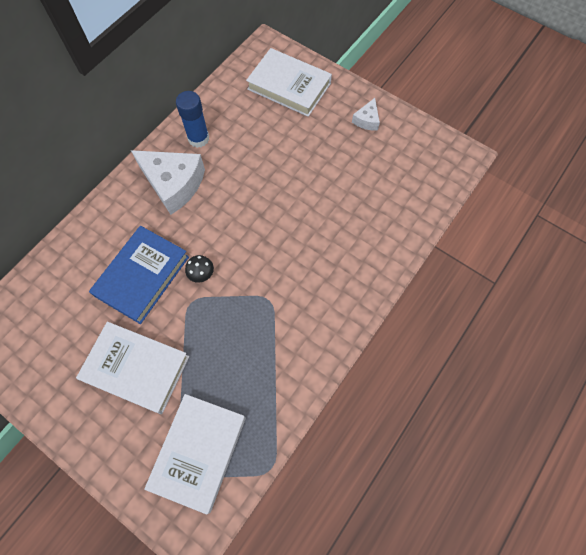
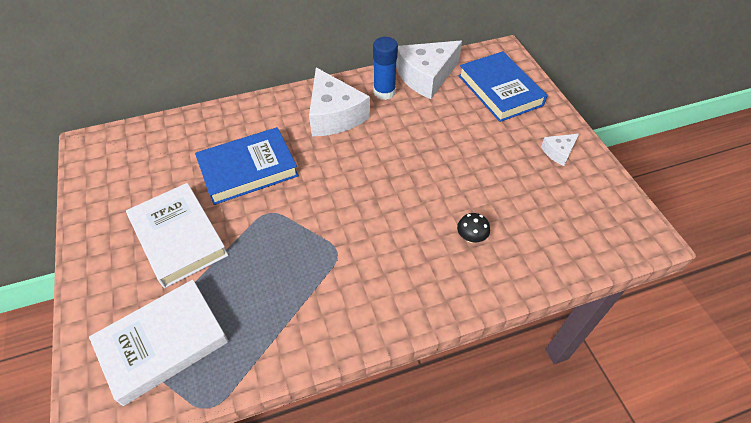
camera: 35 degrees right, 15 degrees down
(201, 274) = (297, 196): black mushroom -> black mushroom (471, 237)
(222, 104) = (426, 76): none -> white cheese
(289, 86) = (500, 90): white book -> blue book

